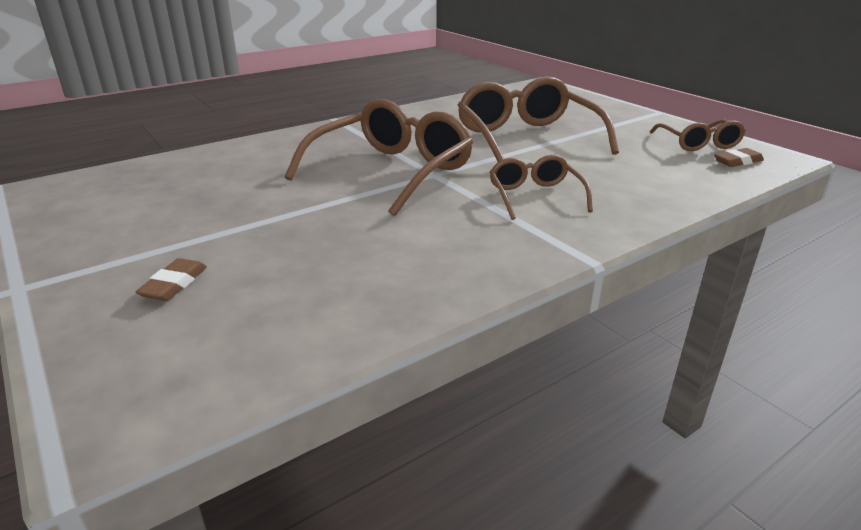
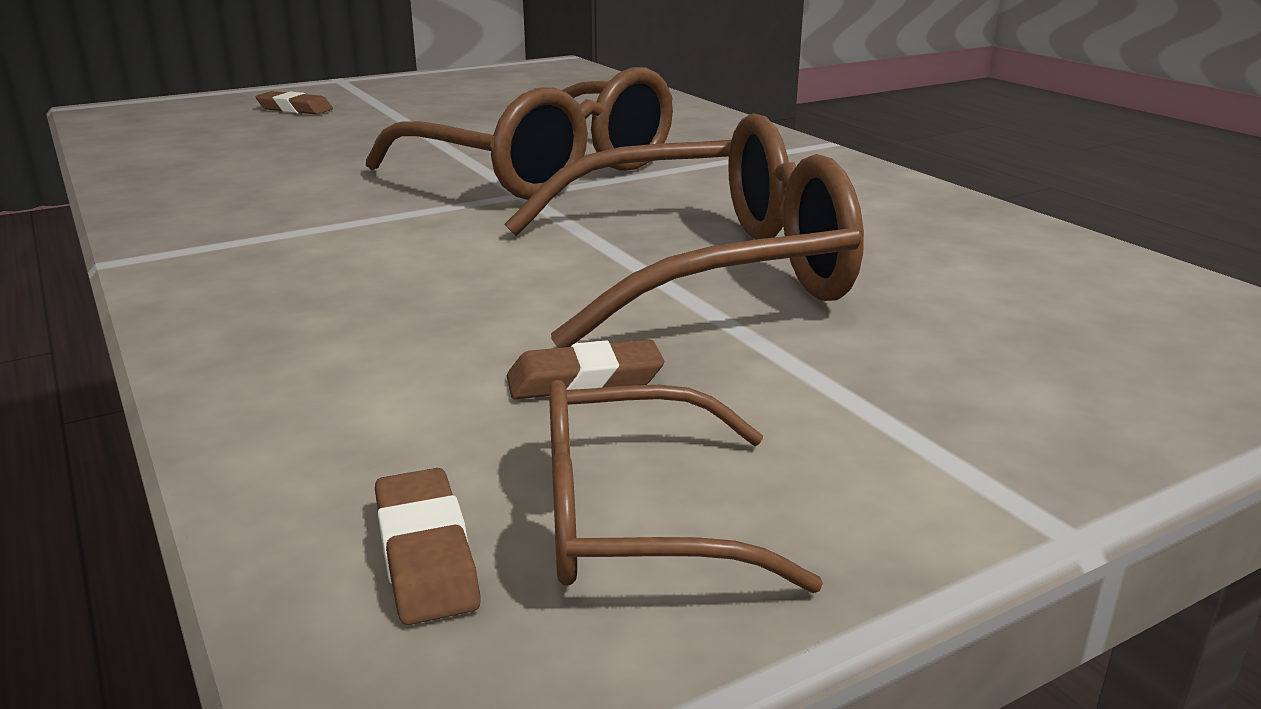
camera: 95 degrees right, 5 degrees down
(535, 196) = (374, 249): brown glasses -> none
(632, 151) = (584, 380): none -> brown eraser

